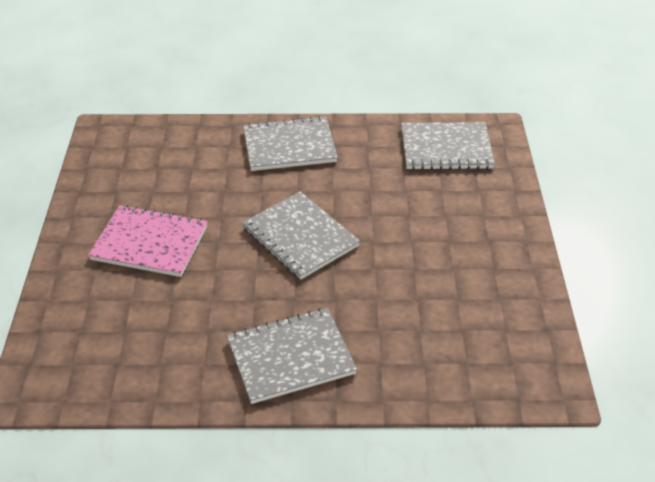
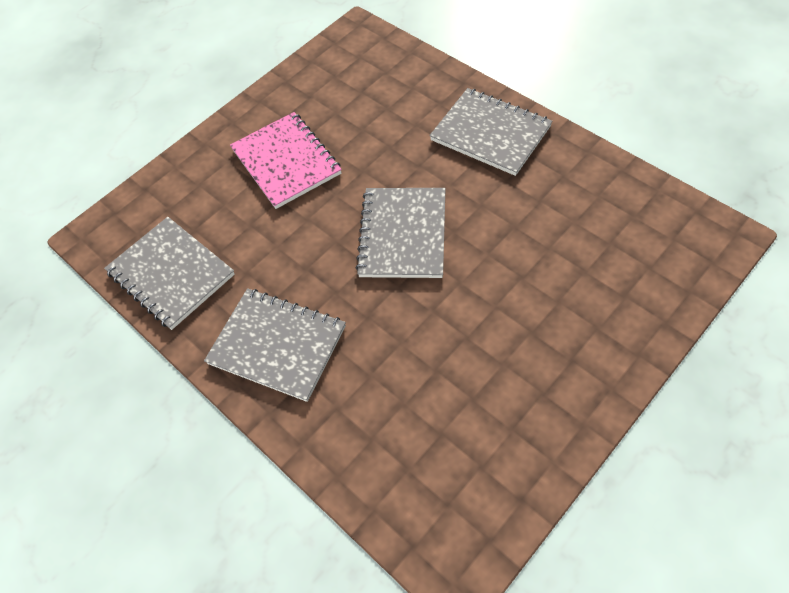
camera: 50 degrees right, 15 degrees up
(446, 148) = (642, 226): grey notebook -> grey notebook (171, 273)

